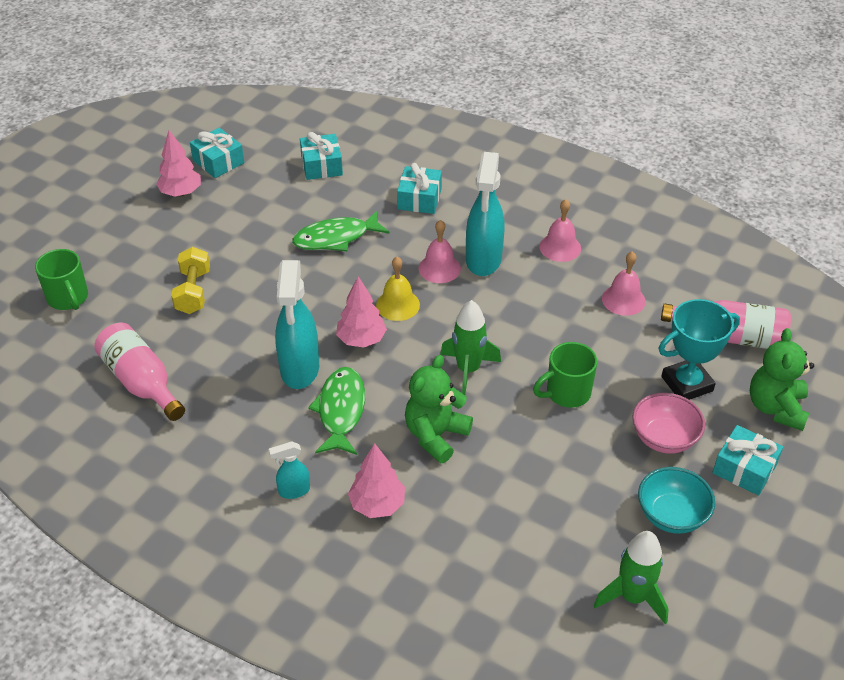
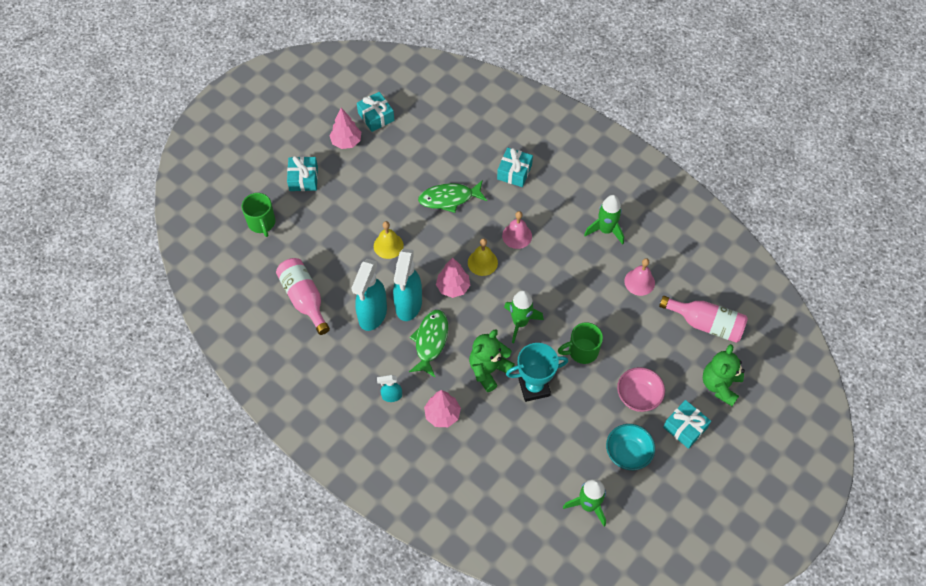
camera: 10 degrees right, 15 degrees up
(193, 292) = (345, 230): yellow dumbbell -> none
(258, 302) = (388, 245): none -> yellow bell
(321, 166) = (449, 131): turquoise gift -> turquoise gift (303, 179)
(483, 260) = (549, 233): turquoise spray bottle -> turquoise spray bottle (372, 315)
(560, 247) = (605, 230): pink bell -> green rocket
(687, 384) = (665, 357): turquoise trophy -> turquoise trophy (534, 387)

